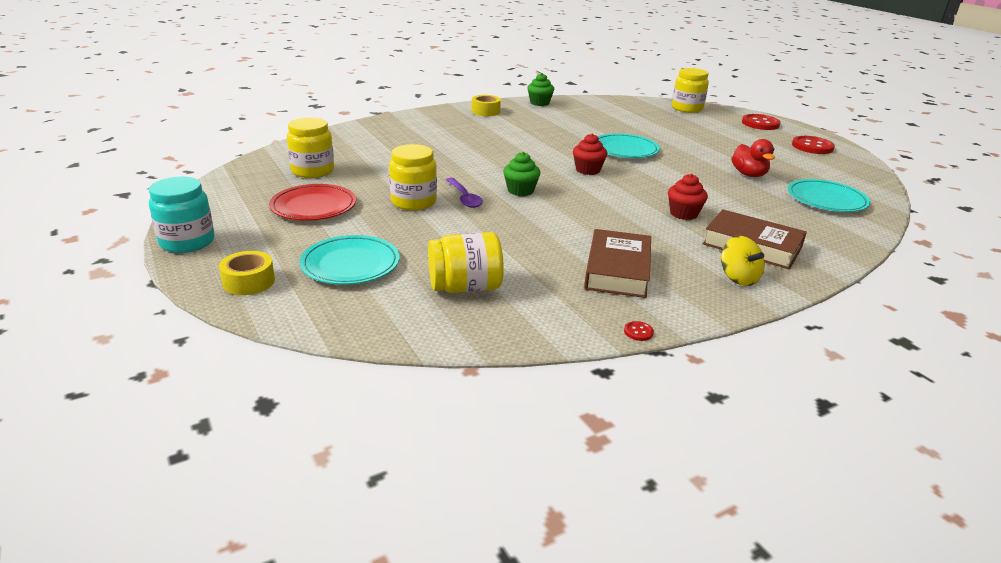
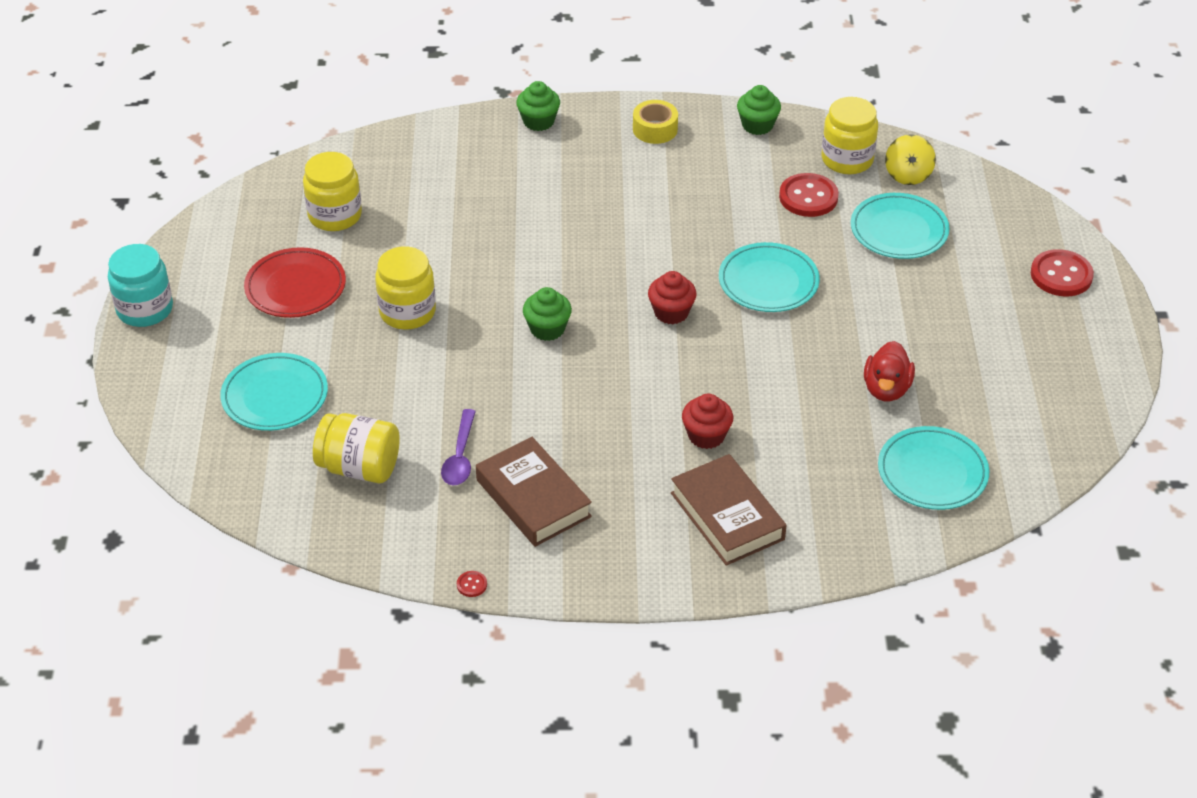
camera: 30 degrees right, 15 degrees up
(249, 282) = (170, 389): yellow tape -> none
(413, 118) = (538, 121): none -> green cupcake
(464, 198) = (470, 322): purple spoon -> purple spoon (460, 457)
(617, 270) = (533, 498): brown book -> brown book turned 75 degrees counterclockwise
(662, 123) = (899, 230): none -> turquoise plate
(687, 108) = (985, 201): yellow jar -> yellow jar (847, 159)
(738, 278) = (651, 556): yellow spinning top -> yellow spinning top (908, 175)
(812, 146) = (1071, 356): red button -> red button (808, 197)

